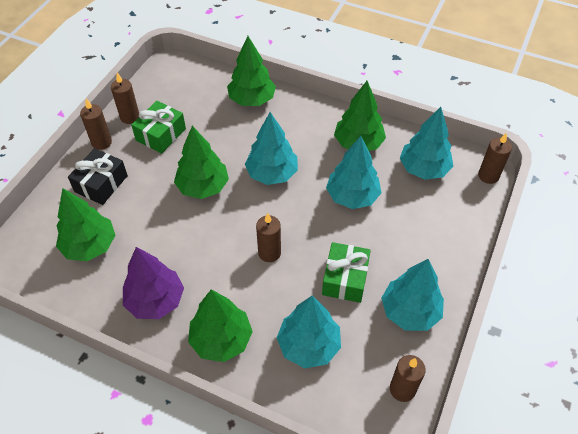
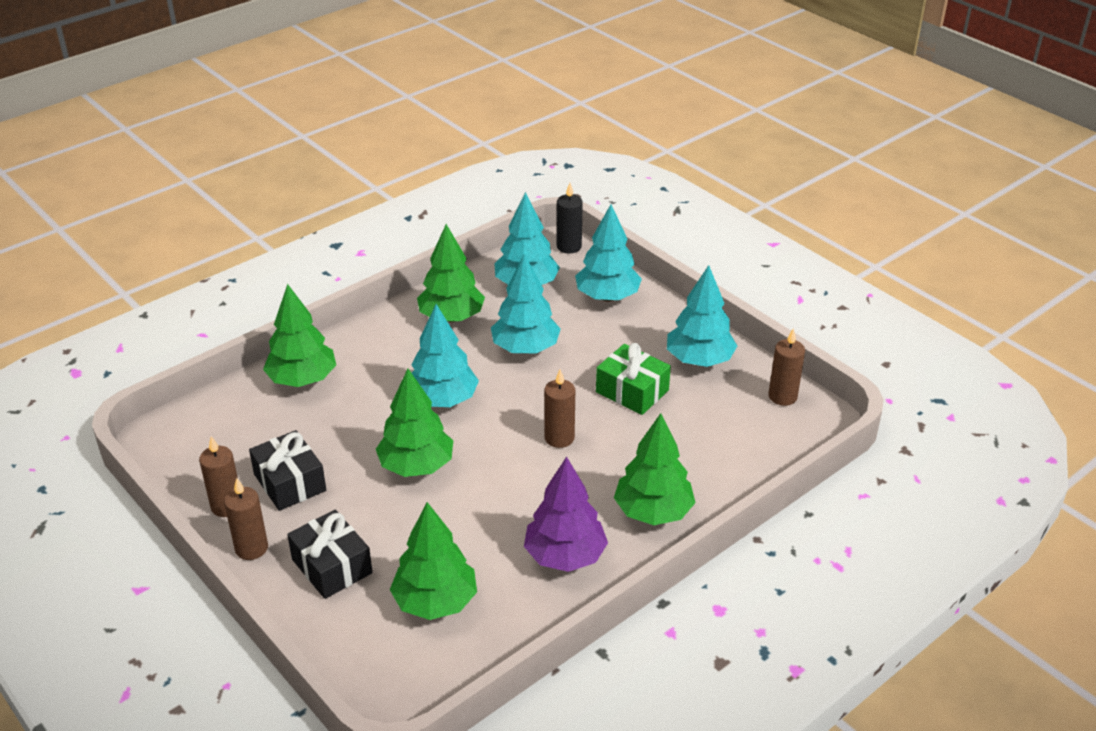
camera: 65 degrees left, 15 degrees down
(161, 134) = (290, 482): green gift -> black gift
(309, 345) = (698, 445): turquoise tree -> turquoise tree (607, 296)
(488, 176) = (569, 247): brown candle -> black candle

